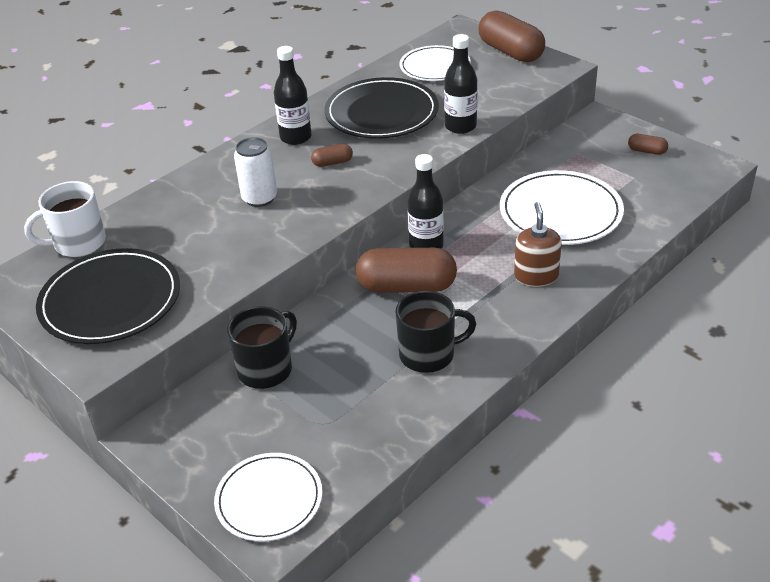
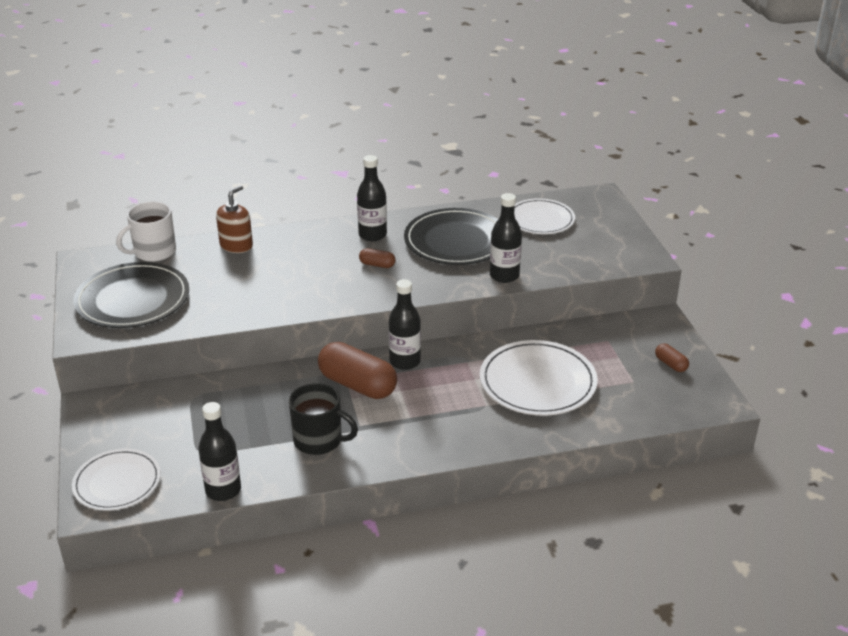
camera: 30 degrees right, 5 degrees down
(78, 243) = (154, 252): white mug -> white mug turned 45 degrees counterclockwise
(259, 198) = (298, 270): white can -> none
(266, 369) = (203, 397): black mug -> none
(389, 448) = (223, 490): none -> black bottle
(510, 52) = (618, 230): brown capsule -> none
(536, 276) = (461, 422): brown soap dispenser -> brown soap dispenser (236, 245)

